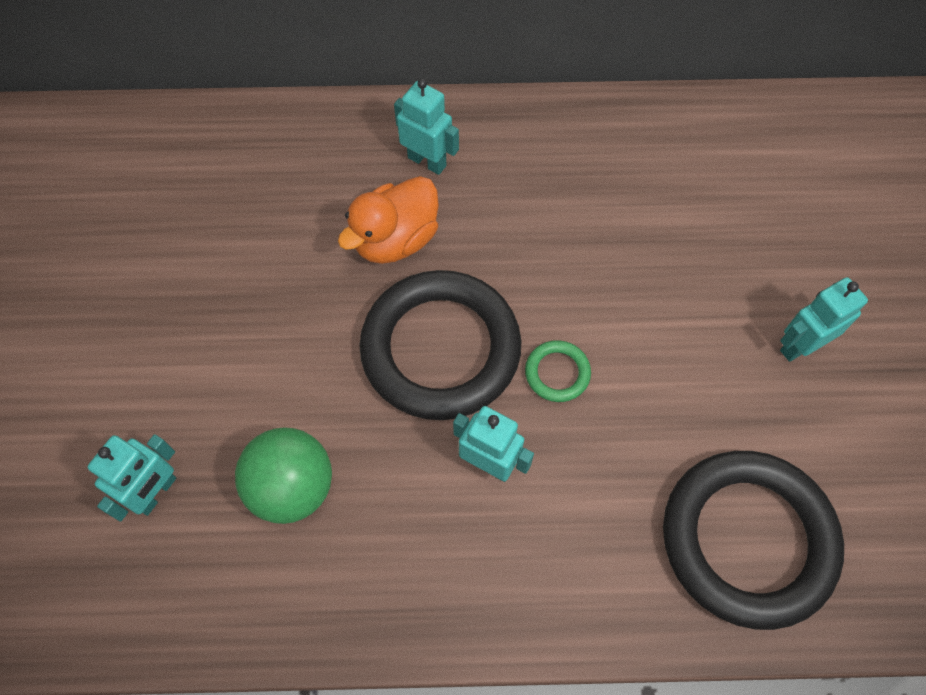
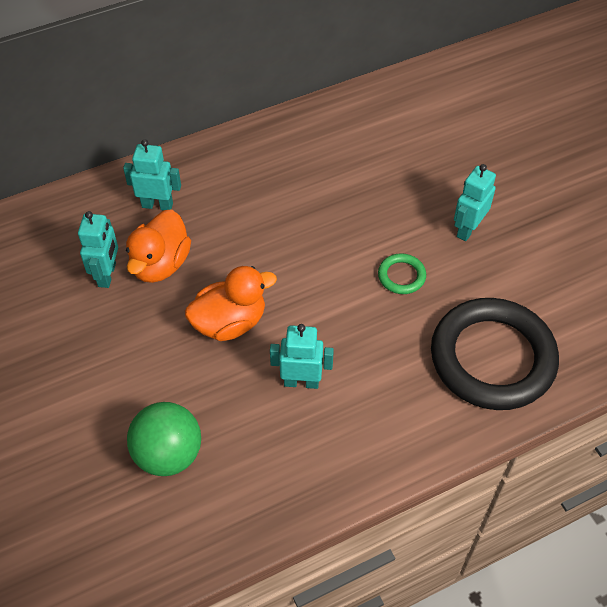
camera: 25 degrees left, 10 degrees down
(156, 493) = (67, 501): turquoise robot -> turquoise robot (107, 275)
(440, 349) = (230, 322): black ring -> orange duck
(557, 373) = (318, 306): green ring -> green ring (401, 276)

